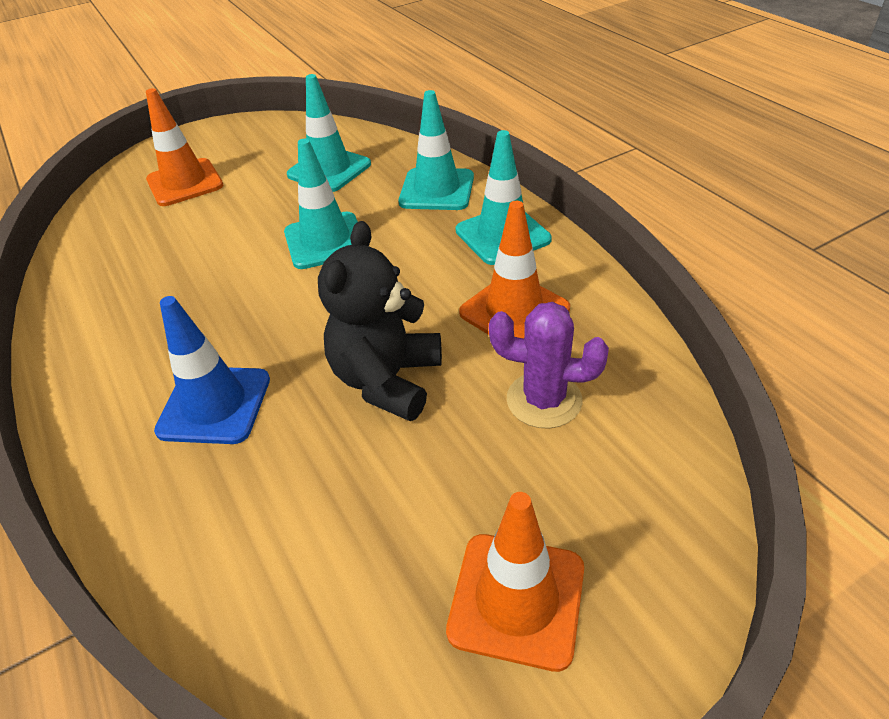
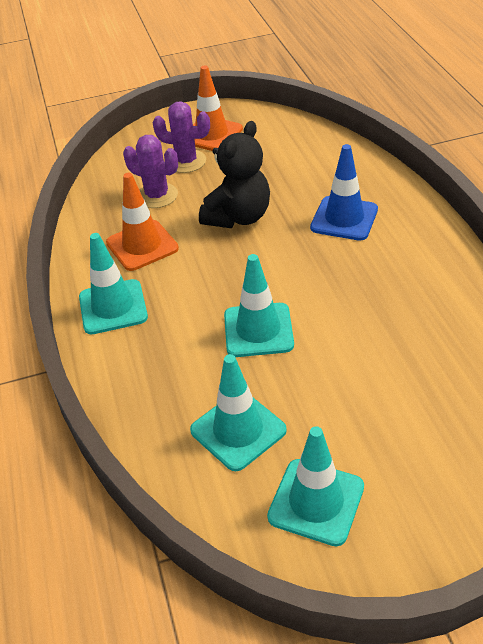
camera: 165 degrees left, 0 degrees up
(185, 183) = (406, 448): orange traffic cone -> none
(437, 190) = (140, 372): turquoise traffic cone -> turquoise traffic cone (316, 502)
(533, 495) = (186, 161): none -> purple cactus

